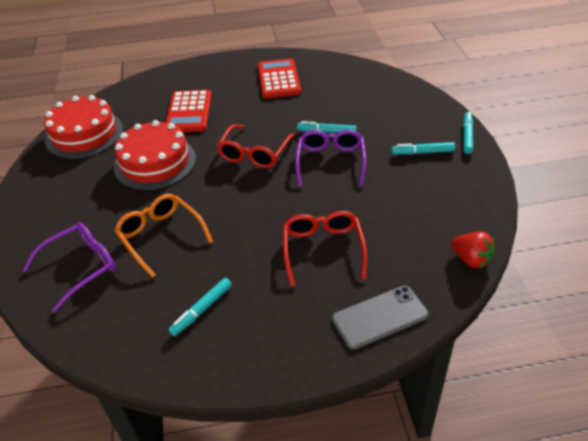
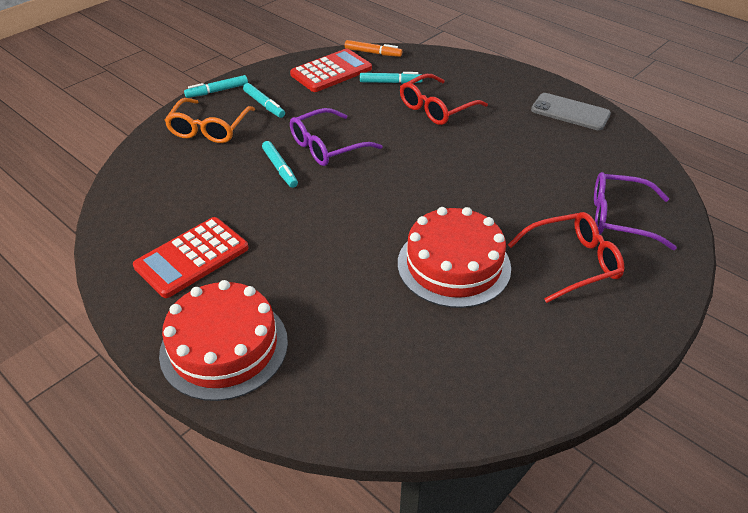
camera: 130 degrees left, 0 degrees up
(84, 134) = (482, 380): red cake -> red cake (224, 347)
(160, 236) = (531, 194): orange glasses -> orange glasses (209, 129)
(189, 112) = (337, 300): red calculator -> red calculator (331, 71)
(202, 310) = (557, 133): turquoise marker -> turquoise marker (390, 82)
(254, 154) = (362, 199): red glasses -> red glasses (573, 262)
(379, 317) = (463, 68): grey phone -> grey phone (570, 112)
(471, 259) = (373, 53): red strawberry -> orange marker

